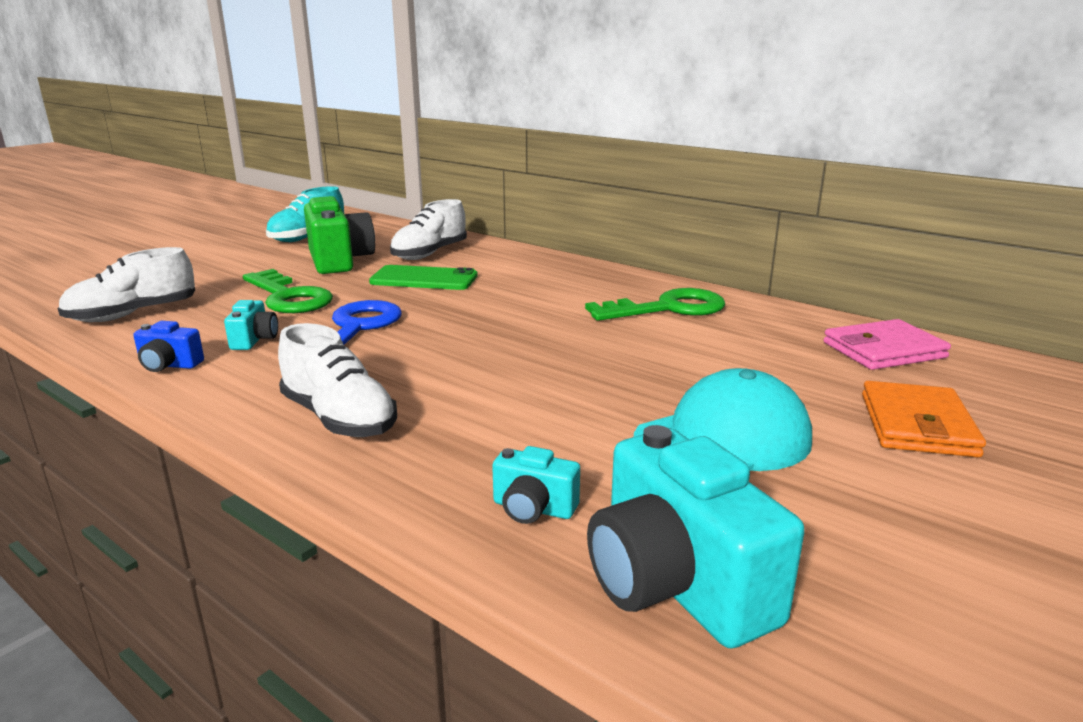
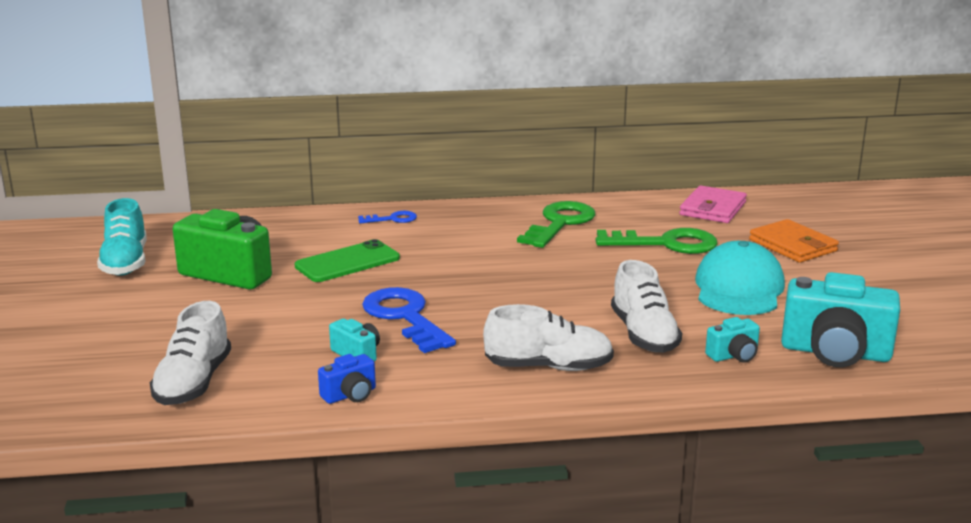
camera: 45 degrees left, 0 degrees up
(289, 297) = (283, 317): green key -> green key (666, 244)
(430, 254) = (291, 239): white shoe -> white shoe (643, 334)
(533, 262) = (392, 219): none -> blue key

